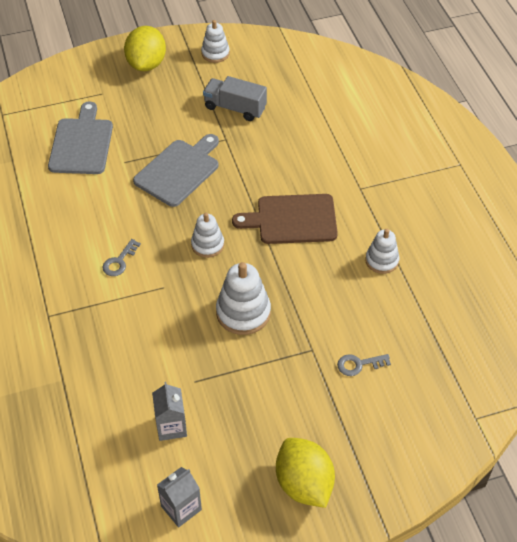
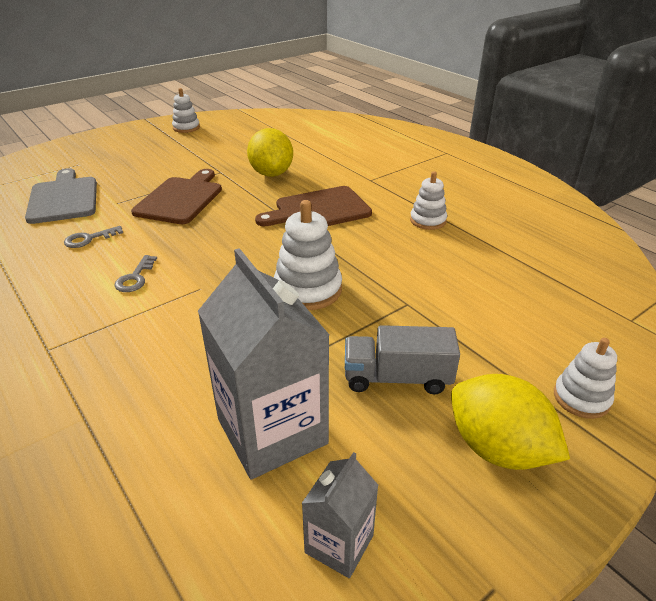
camera: 20 degrees left, 15 degrees down
(146, 64) = (121, 142): yellow lemon -> yellow lemon (271, 173)
(171, 426) = (272, 431): grey carton -> grey carton, size x1.96
(179, 171) = (181, 199): grey cutting board -> brown cutting board
(207, 245) = (237, 244): white stacking toy -> white stacking toy (581, 398)
(235, 108) = (220, 153): grey truck -> grey truck (397, 378)
(359, 364) = (469, 304): grey key -> grey key (89, 239)

